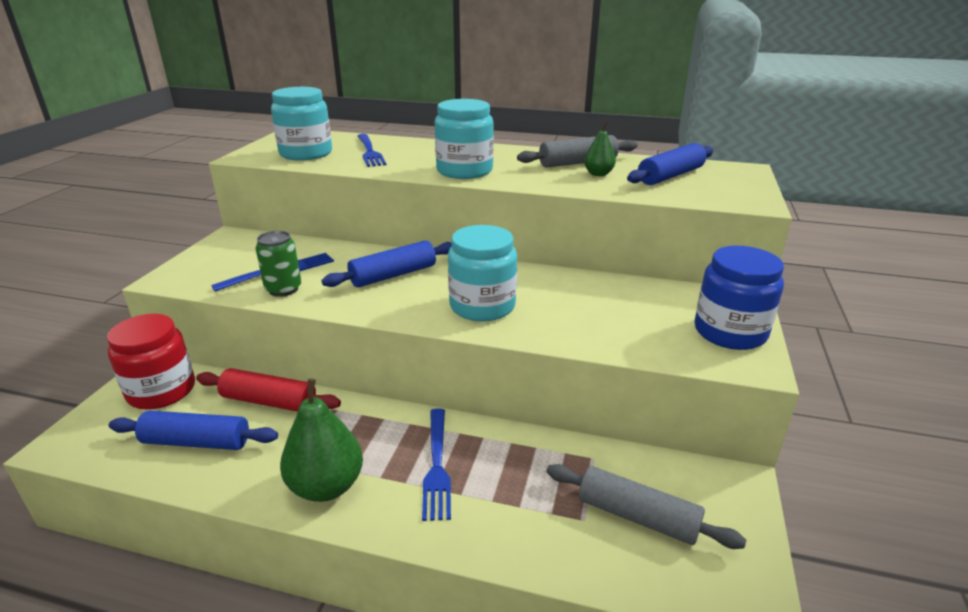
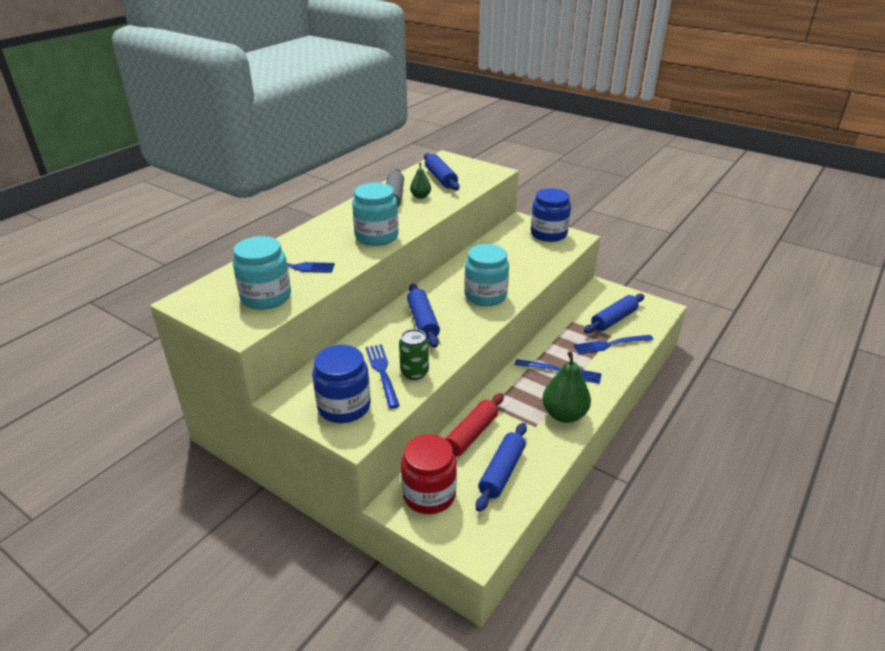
camera: 70 degrees left, 5 degrees up
(216, 264) = (344, 406): none -> blue jar
(550, 521) = (610, 344): none -> blue fork
(637, 516) = (613, 320): grey rolling pin -> blue rolling pin

